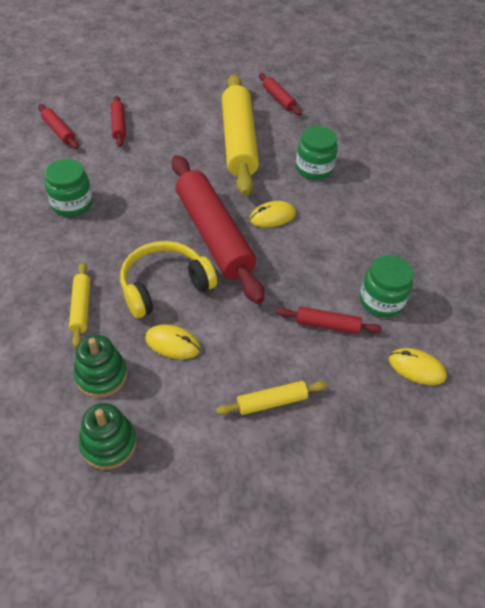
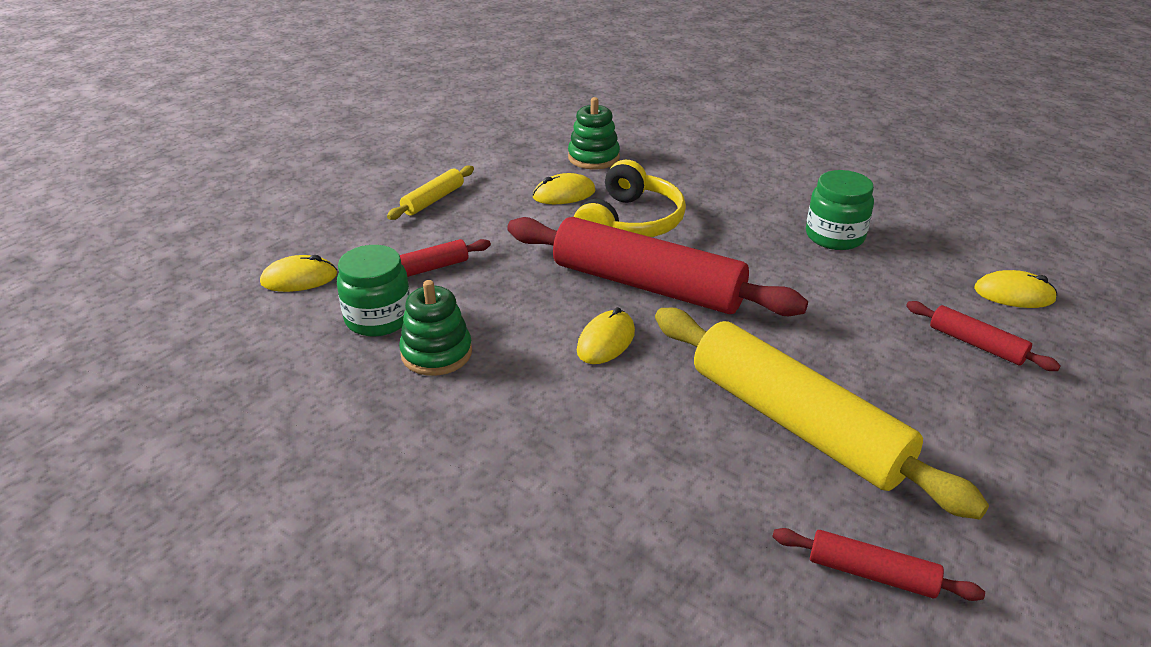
camera: 145 degrees right, 15 degrees down
(59, 131) = (1014, 294): red rolling pin -> yellow mouse
(81, 308) = (676, 179): yellow rolling pin -> none
(108, 443) = (536, 137): green stacking toy -> green stacking toy (436, 353)
(314, 169) = (629, 447): green jar -> none

